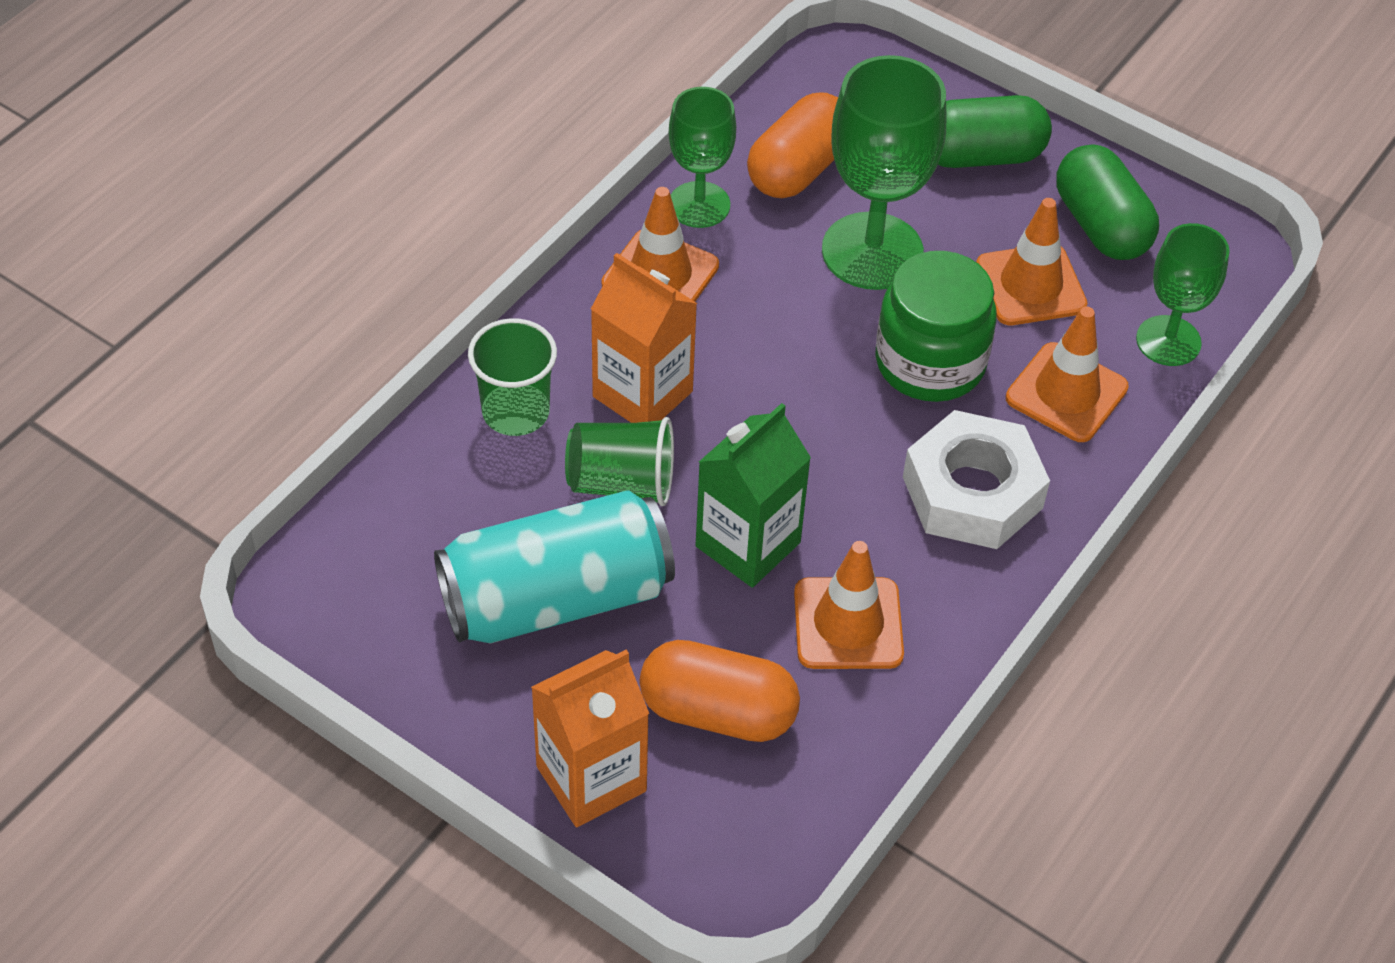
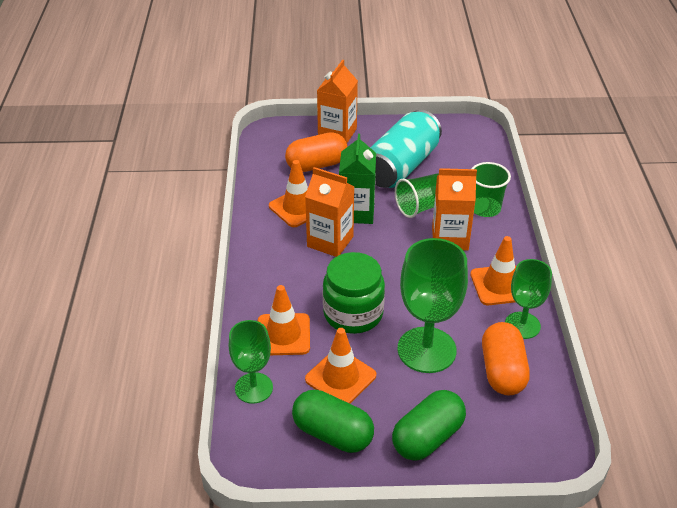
camera: 145 degrees right, 10 degrees down
(852, 512) = (330, 241): none -> orange carton
(972, 492) = (290, 273): white nut -> none

